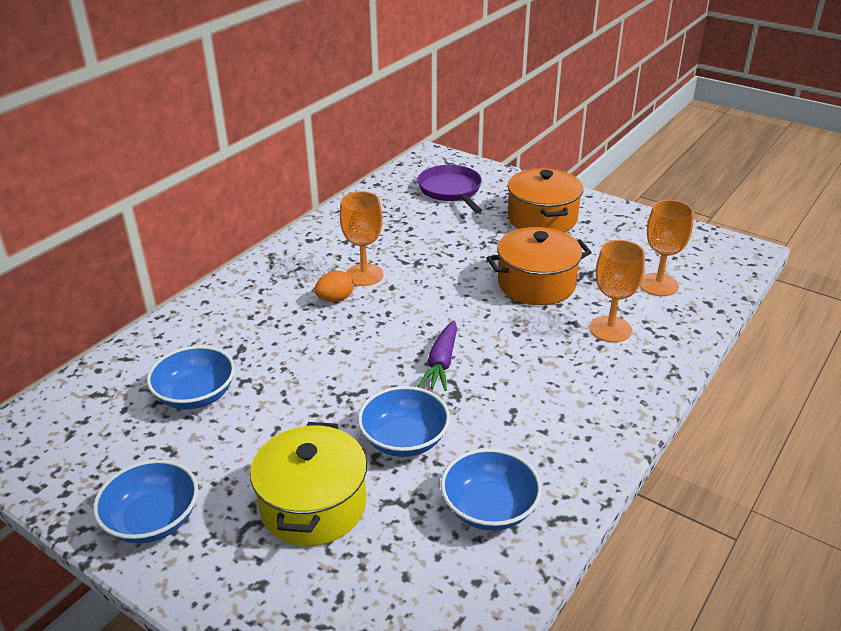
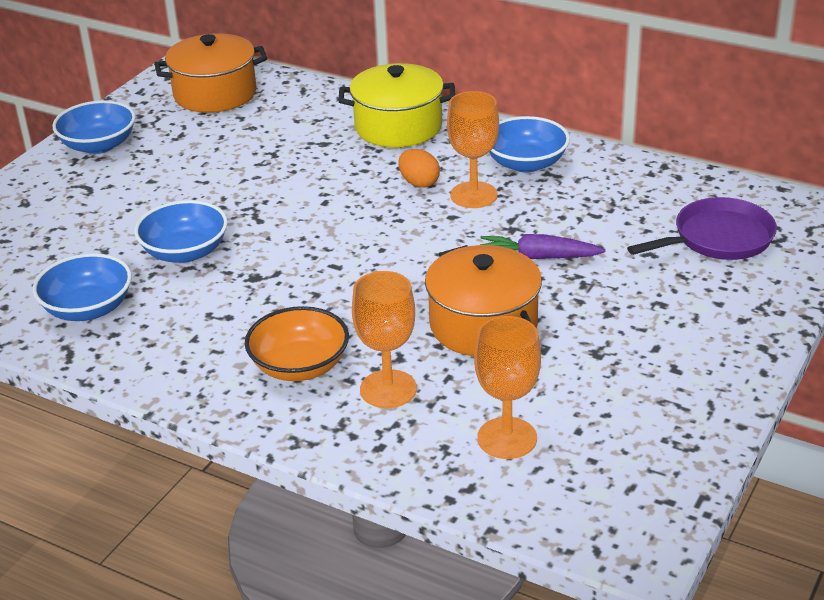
camera: 85 degrees right, 0 degrees up
(196, 395) = (251, 133): blue bowl -> blue bowl (526, 163)
(313, 505) = (104, 214): yellow pot -> yellow pot (398, 127)
(441, 363) = (307, 263): purple carrot -> purple carrot (538, 257)
(542, 219) = (665, 325): orange pot -> orange pot (215, 94)
(583, 370) = (299, 366): none -> orange bowl

